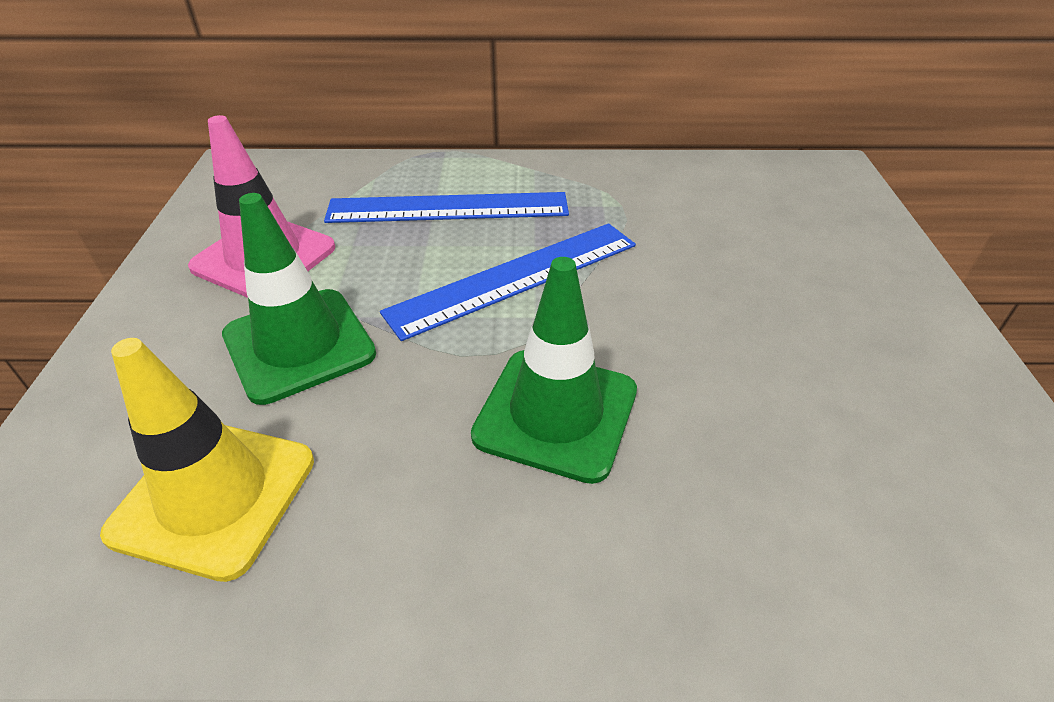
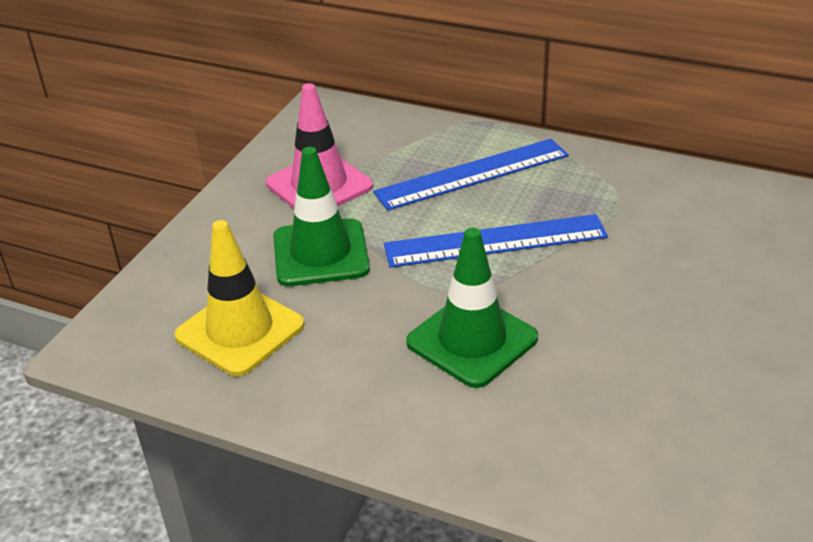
camera: 25 degrees right, 5 degrees down
(448, 208) = (472, 174): blue ruler -> blue ruler turned 45 degrees counterclockwise

